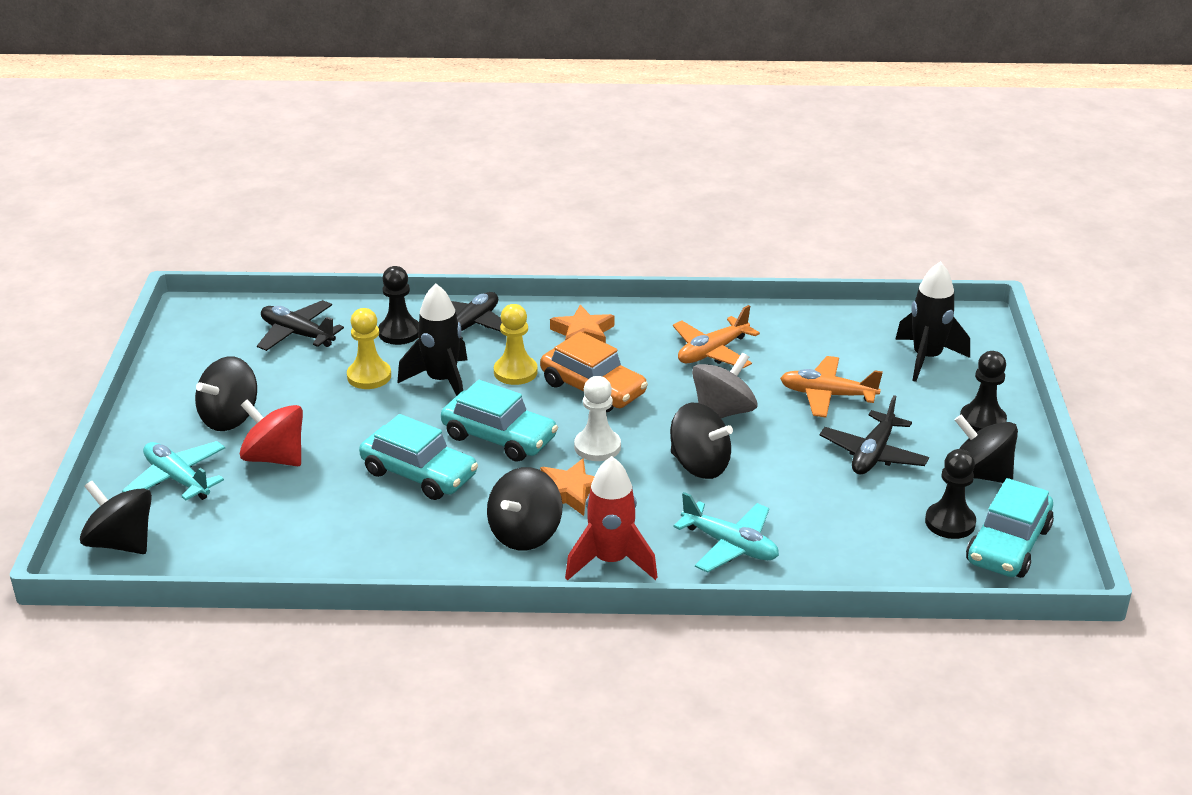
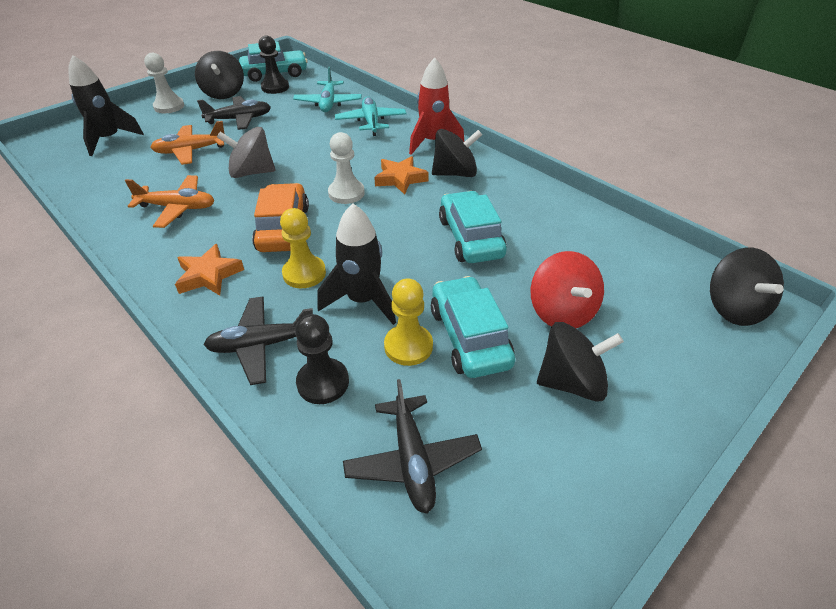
camera: 135 degrees left, 10 degrees up
(177, 479) = (659, 341): turquoise plane -> turquoise plane (328, 103)
(499, 437) = (389, 232): turquoise car -> turquoise car (469, 337)
(699, 465) = (317, 156): black spinning top -> none
(827, 395) = (191, 151): orange plane -> orange plane turned 105 degrees clockwise
(982, 421) = (169, 106): black pawn -> white pawn

